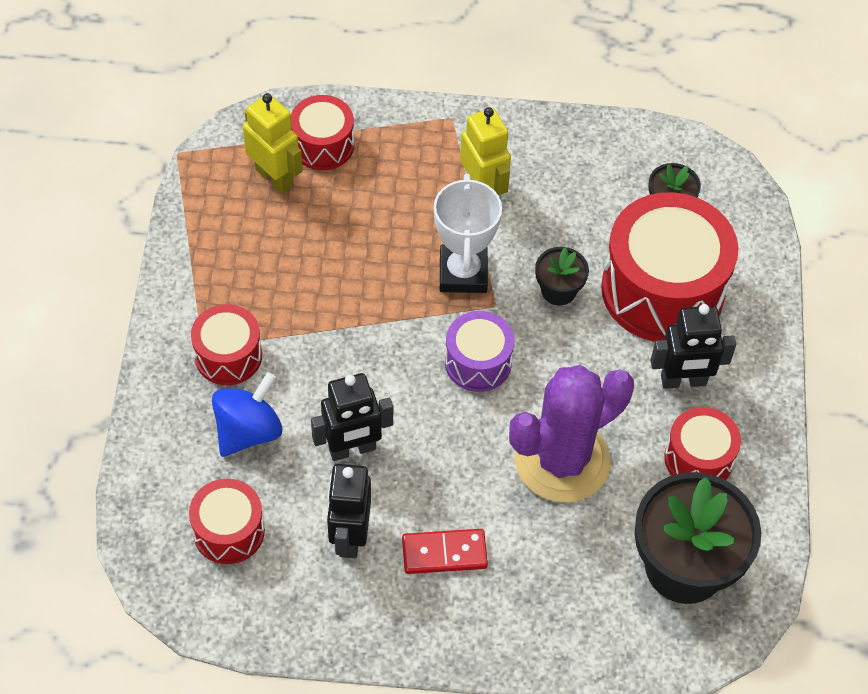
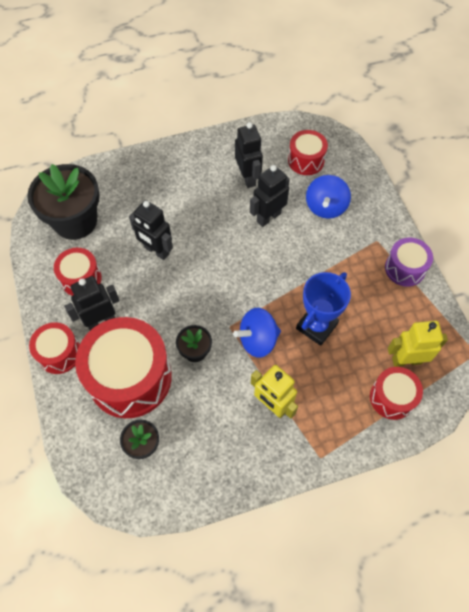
camera: 160 degrees right, 5 degrees up
(228, 356) = (360, 240): red drum -> red drum (59, 353)
(274, 177) = (406, 360): yellow robot -> yellow robot turned 150 degrees clockwise
(370, 261) = (316, 326): none -> blue trophy
(444, 553) = (198, 186): red domino -> none
(463, 273) = (258, 340): white trophy -> blue spinning top
(478, 362) = (224, 287): purple drum -> purple drum (405, 268)
(562, 460) = (156, 251): purple cactus -> black robot

